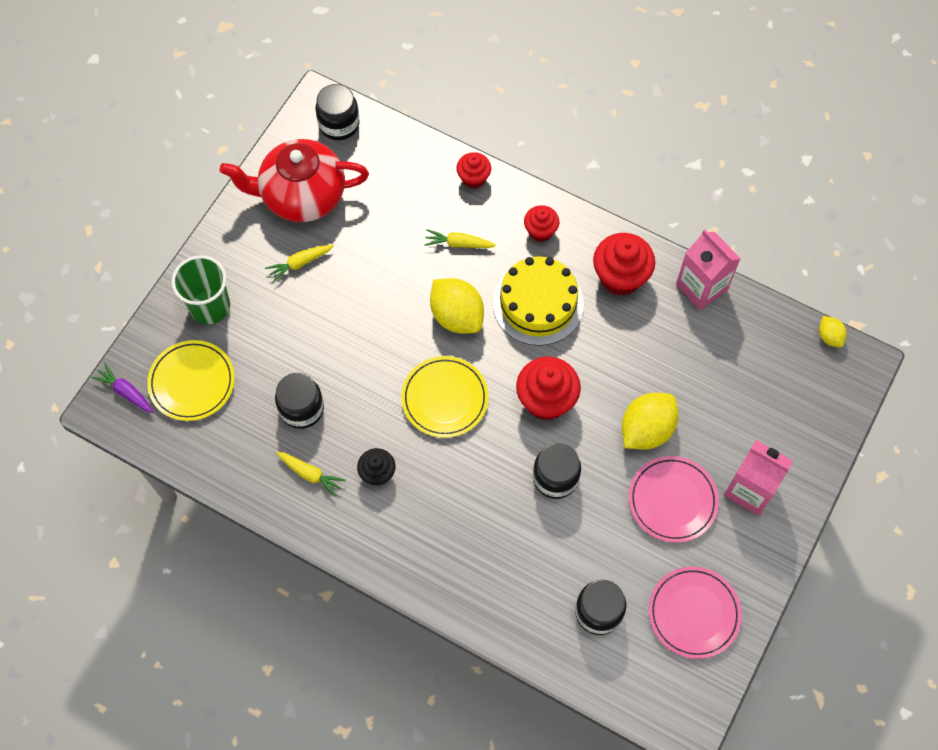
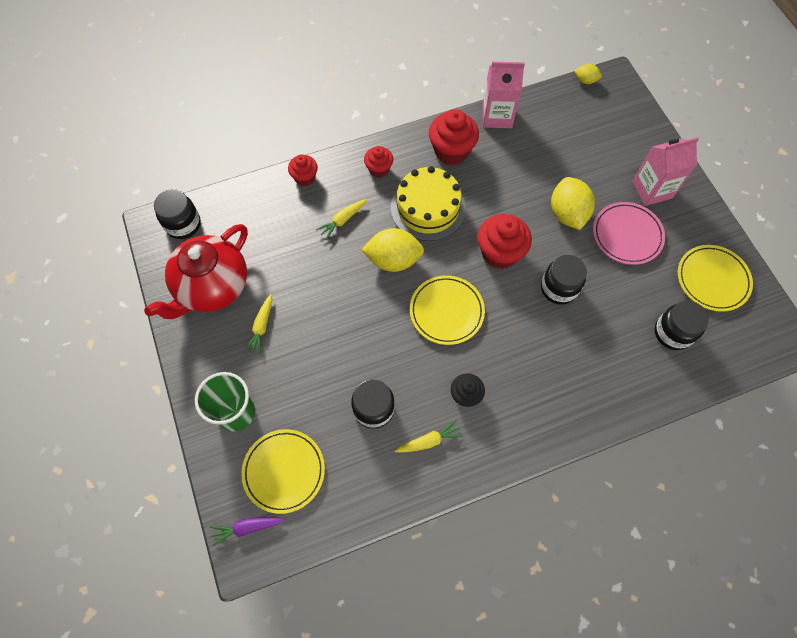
camera: 50 degrees left, 0 degrees up
(694, 613) = (712, 279): pink plate -> yellow plate

